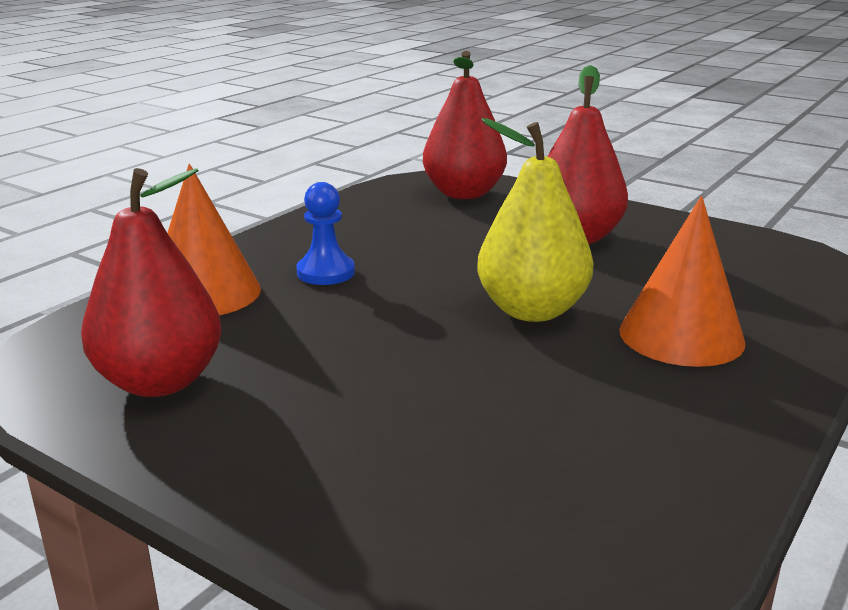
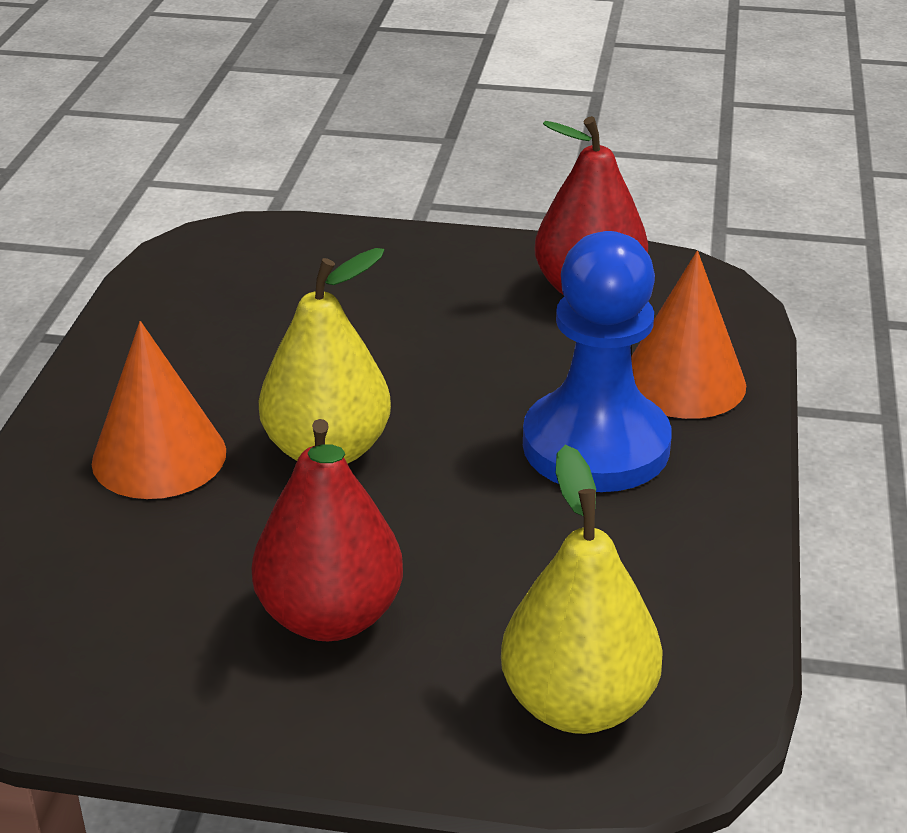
camera: 155 degrees right, 10 degrees up
(326, 272) = (596, 445): blue pawn -> blue pawn, size x2.03
(463, 193) = (578, 704): red pear -> yellow pear

